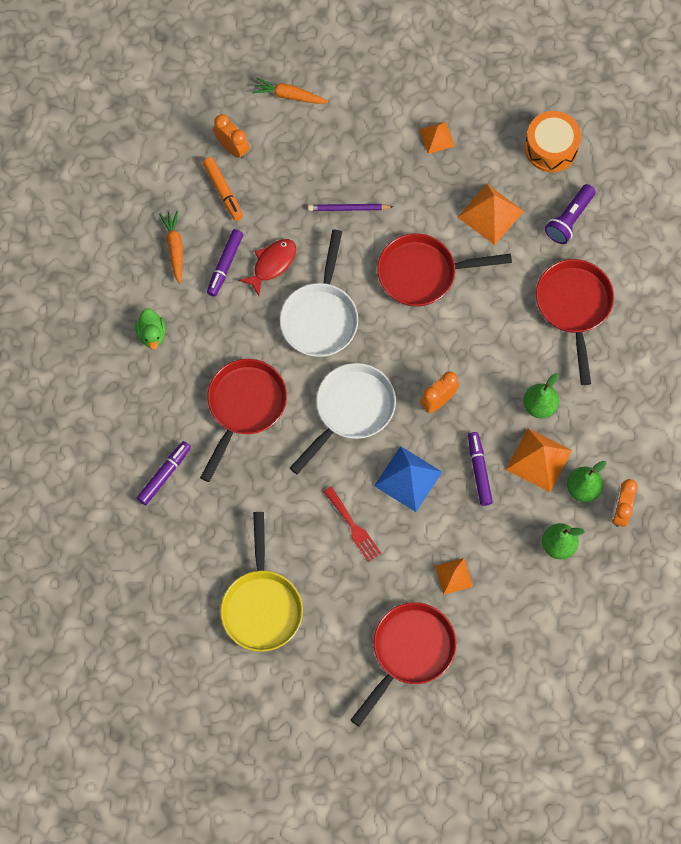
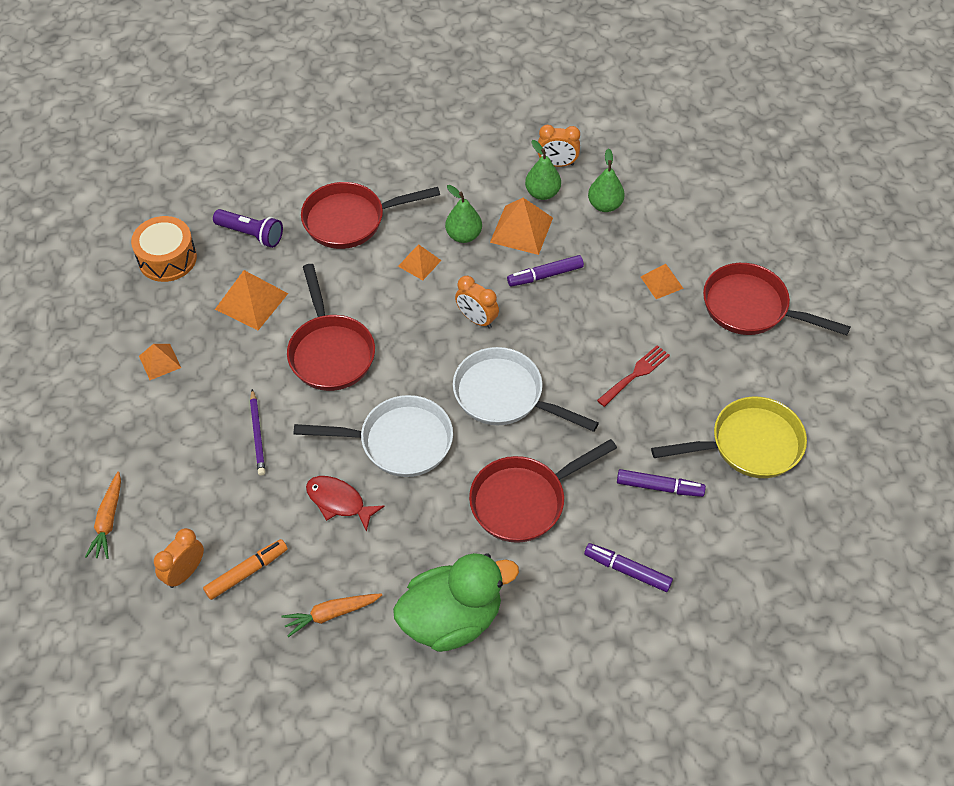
camera: 100 degrees left, 15 degrees down
(152, 334) = (452, 619): green duck -> green duck, size x2.17
(225, 265) = (347, 552): purple marker -> purple marker (659, 487)
(244, 407) = (524, 500): red pan -> red pan turned 45 degrees counterclockwise
(408, 479) = (569, 333): blue pyramid -> none
(512, 361) = (419, 263): none -> orange pyramid

